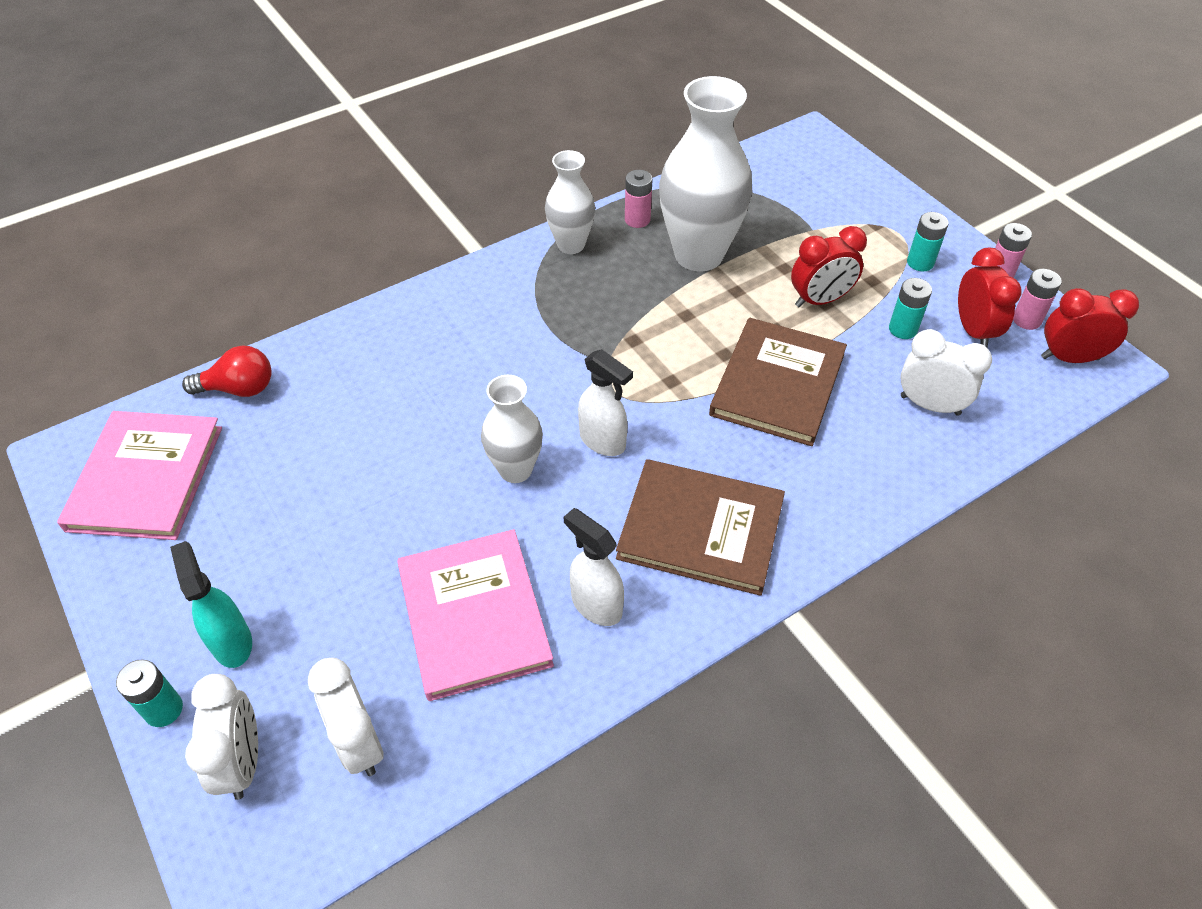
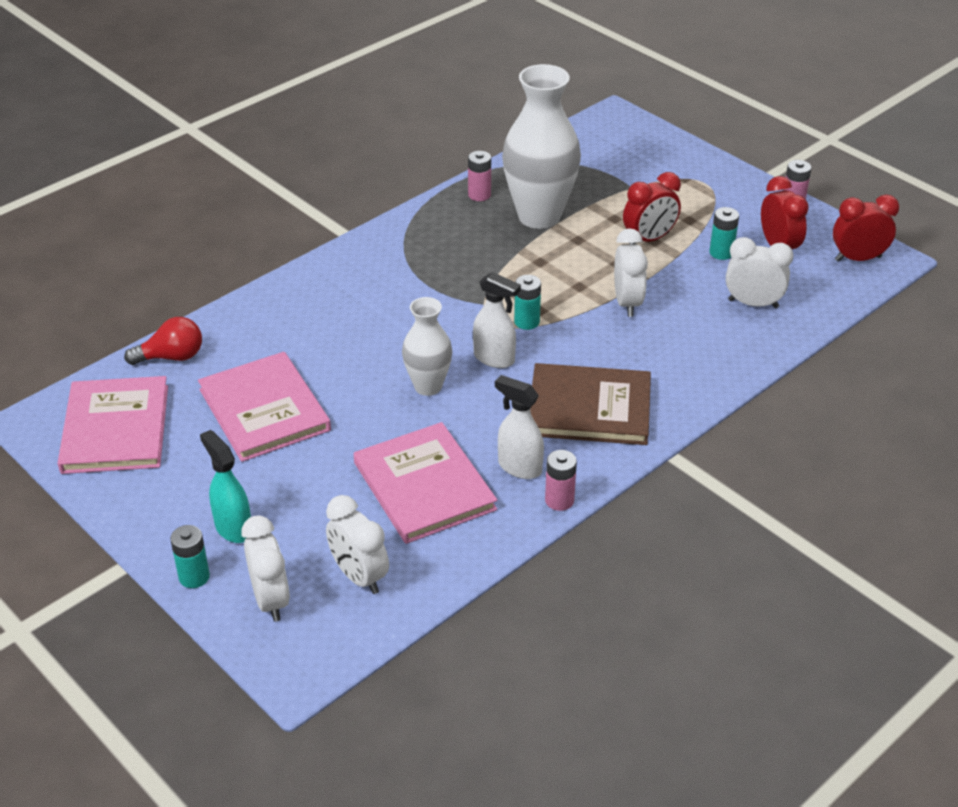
camera: 10 degrees left, 10 degrees down
(319, 476) = (264, 410): none -> pink book
(571, 245) = (427, 220): white vase -> none
(777, 384) = (627, 303): brown book -> white clock
(920, 262) = (726, 203): turquoise battery -> turquoise battery (527, 322)
(1026, 320) = (820, 235): pink battery -> pink battery (559, 500)

